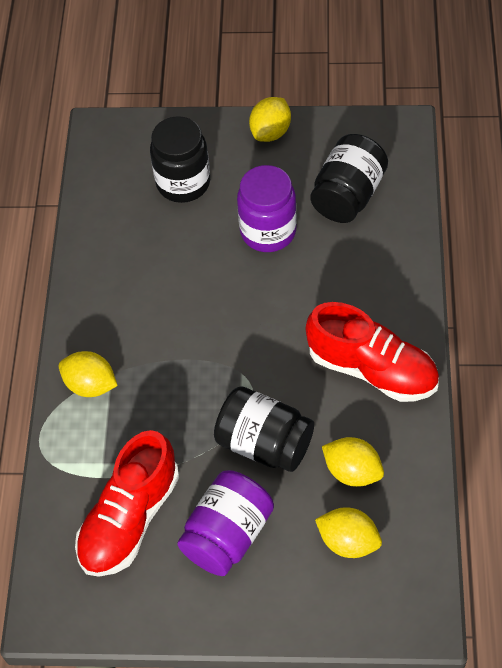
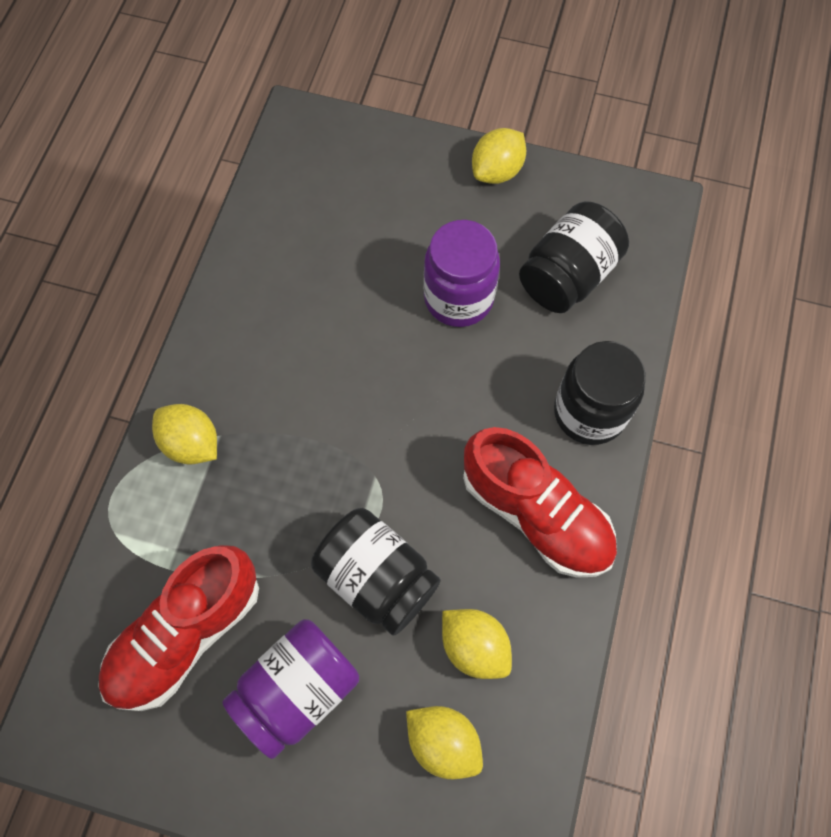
camera: 10 degrees right, 10 degrees up
(183, 183) = (375, 210): black jar -> black jar (589, 412)

